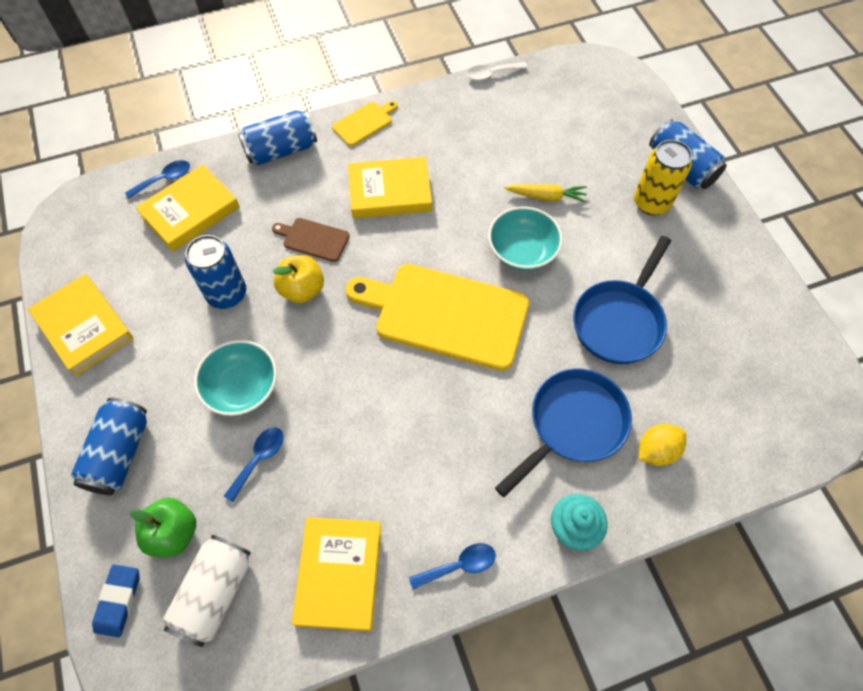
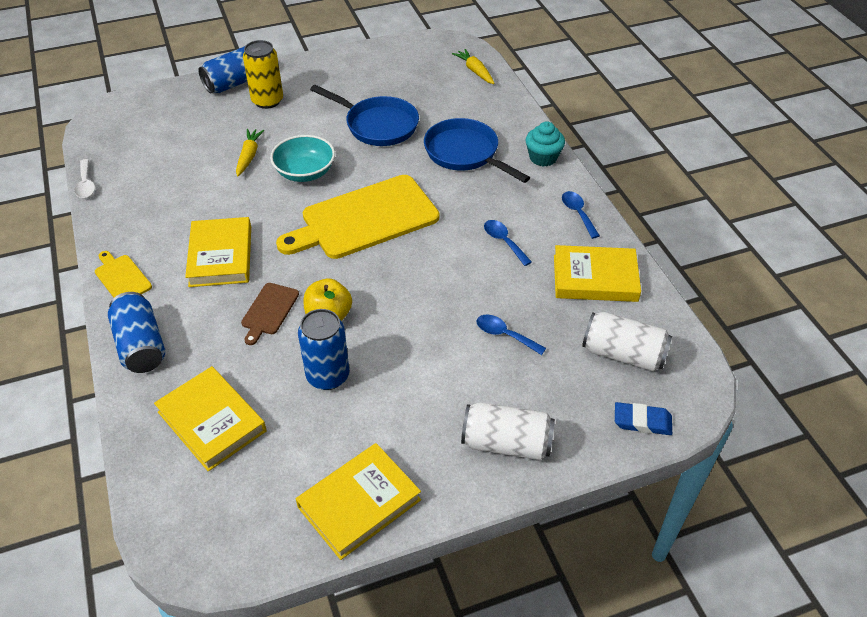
camera: 90 degrees left, 15 degrees down
(120, 453) = (506, 443): blue can -> white can
(164, 179) = (156, 454): blue spoon -> blue spoon (504, 241)
(173, 533) = (578, 389): green apple -> none
(242, 388) = (435, 353): turquoise bowl -> none
(445, 314) = (364, 219): yellow cutting board -> yellow cutting board turned 45 degrees clockwise
(656, 451) = (483, 117): yellow lemon -> none
(767, 443) = (475, 71): none -> yellow carrot

